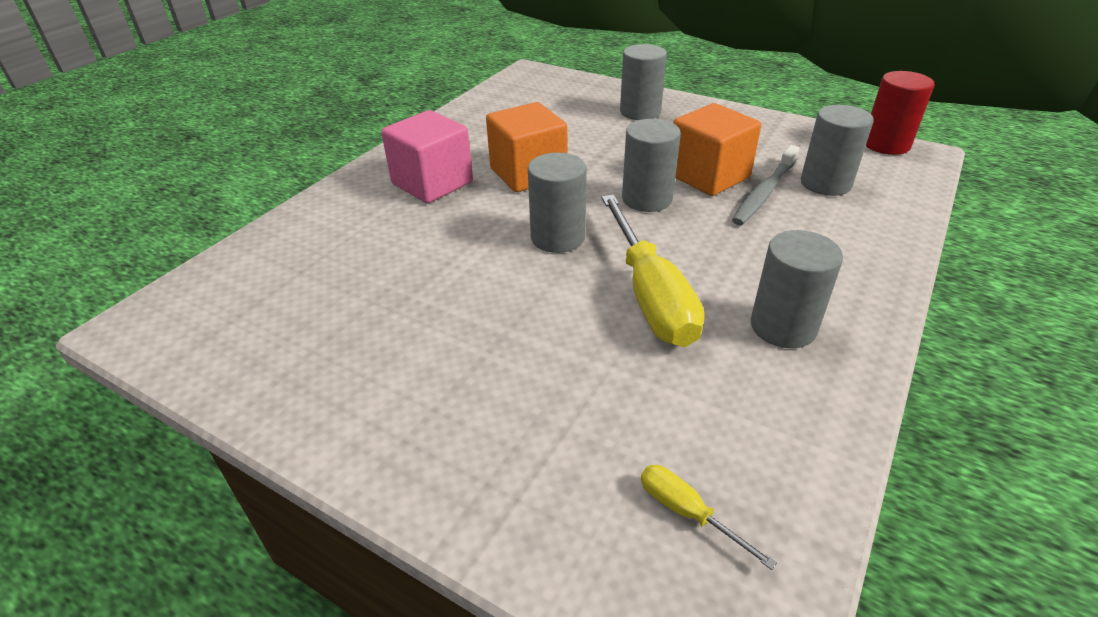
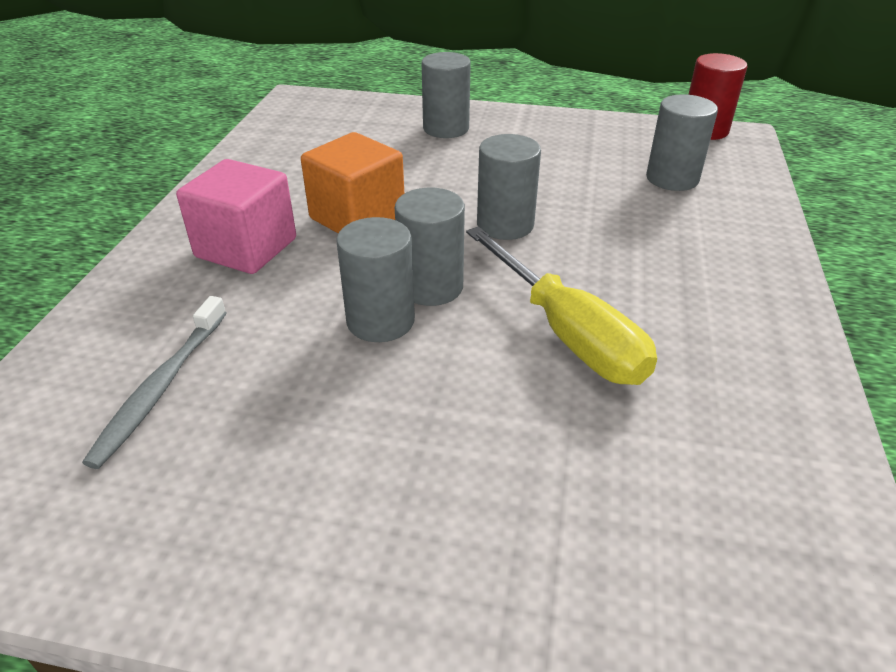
camera: 20 degrees left, 0 degrees up
(687, 513) = (738, 573): yellow screwdriver -> none
(708, 176) = (555, 189): orange cube -> none
(764, 192) = (620, 198): grey toothbrush -> grey toothbrush (160, 388)
(783, 326) = (716, 338): grey cylinder -> grey cylinder (380, 321)

